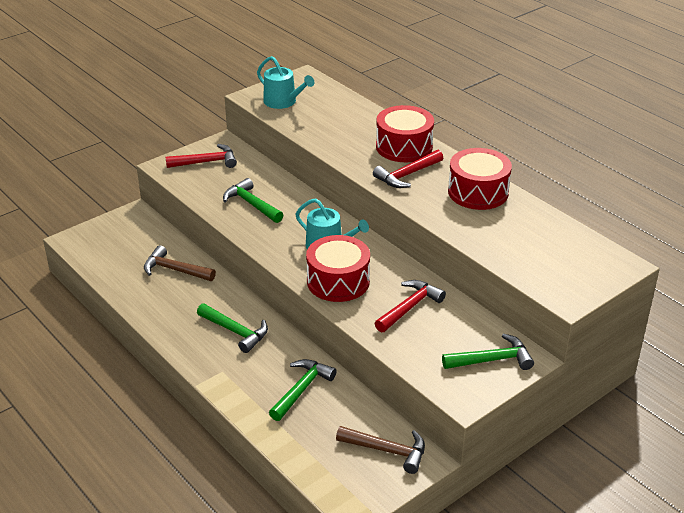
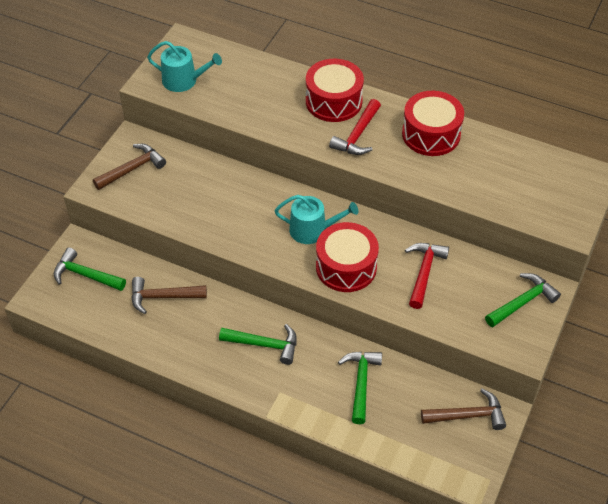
camera: 25 degrees left, 15 degrees up
(206, 162) = (132, 169): red hammer -> brown hammer
(251, 204) = (210, 206): green hammer -> green hammer (85, 275)

